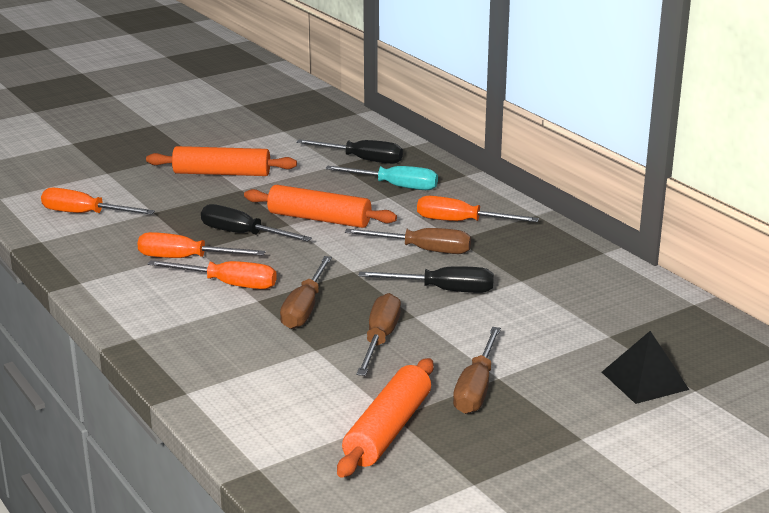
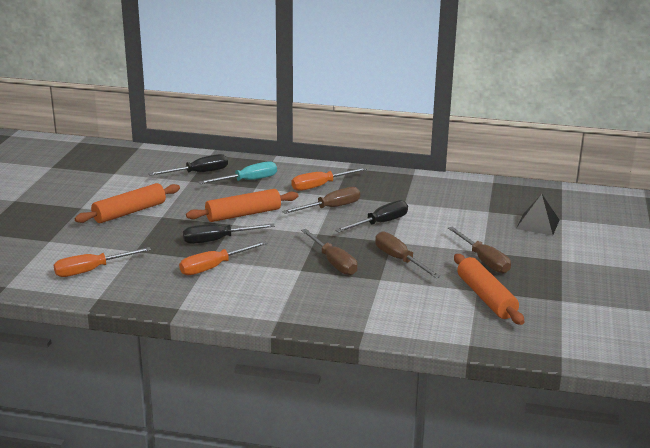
camera: 45 degrees left, 0 degrees up
(228, 284) = (267, 269): orange screwdriver -> none

